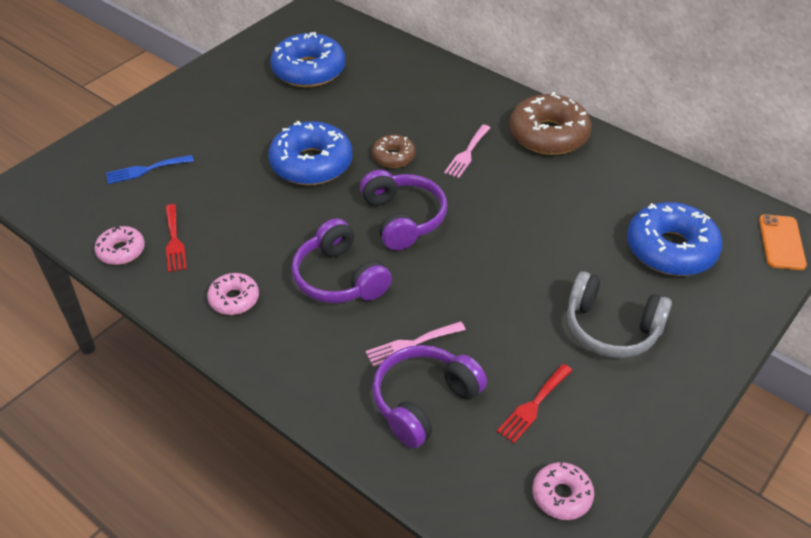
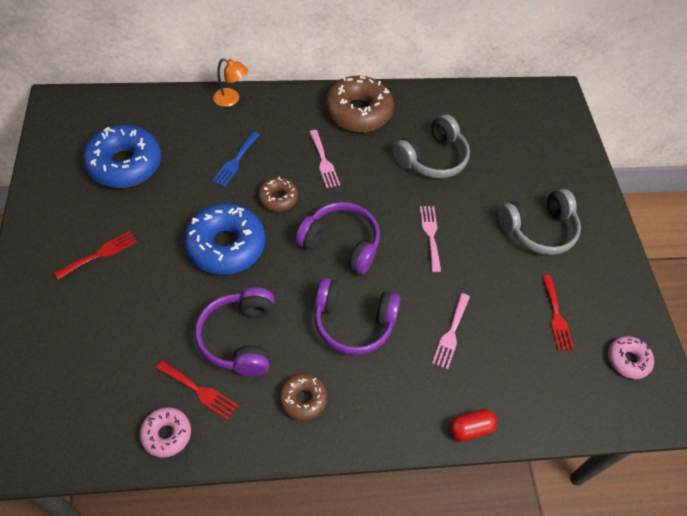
camera: 50 degrees left, 10 degrees up
(145, 170) = (94, 349): blue fork -> blue fork (235, 161)
(221, 116) = (100, 254): none -> red fork
(234, 299) = (303, 399): pink donut -> brown donut
(333, 422) = (470, 429): none -> red capsule
(424, 402) = (501, 367): purple headphones -> purple headphones (240, 338)
(445, 70) = (231, 100): none -> orange lamp
(493, 262) = (430, 235): none -> pink fork
(575, 207) = (432, 158): none -> grey headphones
(670, 249) = (511, 151): blue donut -> none
(781, 242) = (555, 106): orange phone -> none

